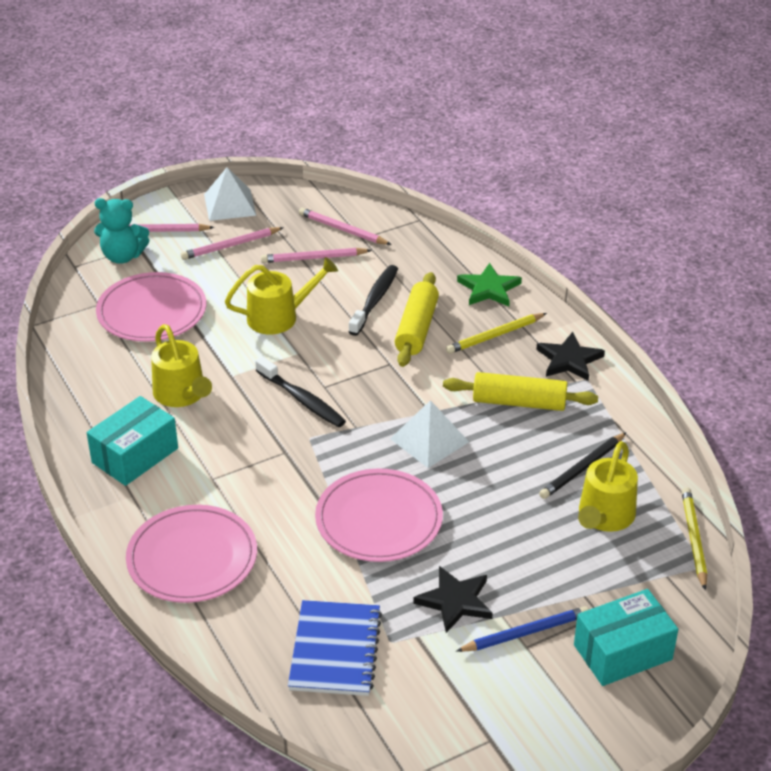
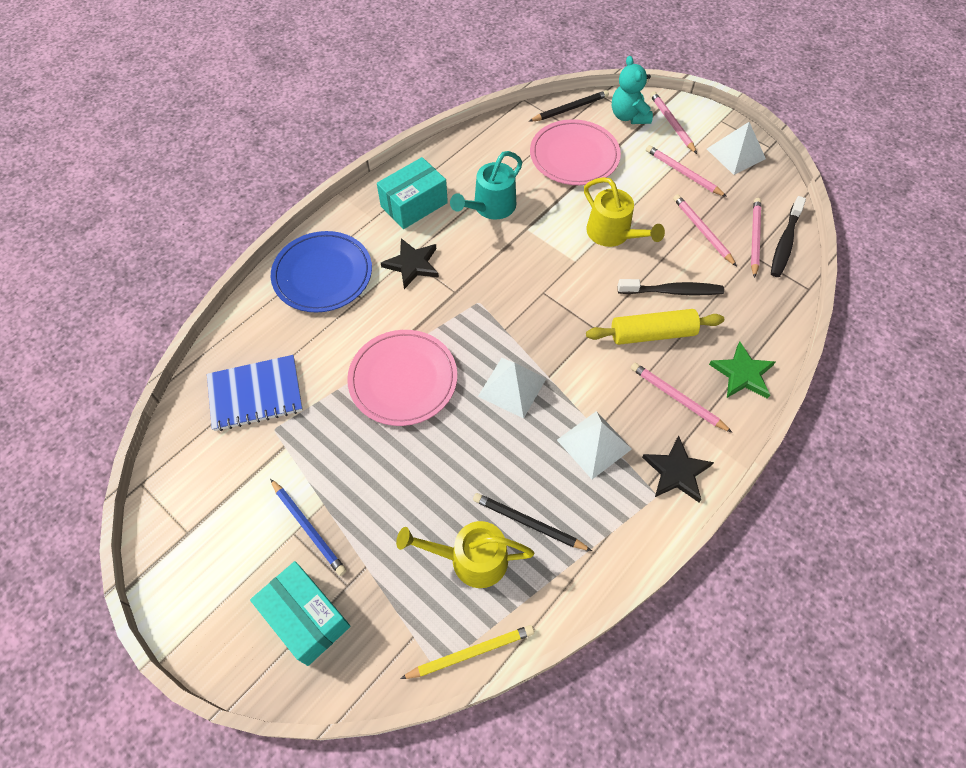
camera: 70 degrees right, 20 degrees up
(77, 294) = (570, 109): none -> black pencil
(135, 455) = (414, 204): turquoise box -> turquoise box turned 60 degrees counterclockwise
(182, 394) = (490, 207): yellow watering can -> turquoise watering can
(192, 558) = (322, 274): pink plate -> blue plate
(302, 400) = (520, 282): black toothbrush -> black toothbrush (785, 243)
(455, 601) = (329, 463): black star -> black star (412, 265)
(495, 335) = (677, 398): yellow pencil -> pink pencil
(519, 402) = (594, 444): yellow rolling pin -> white pyramid

